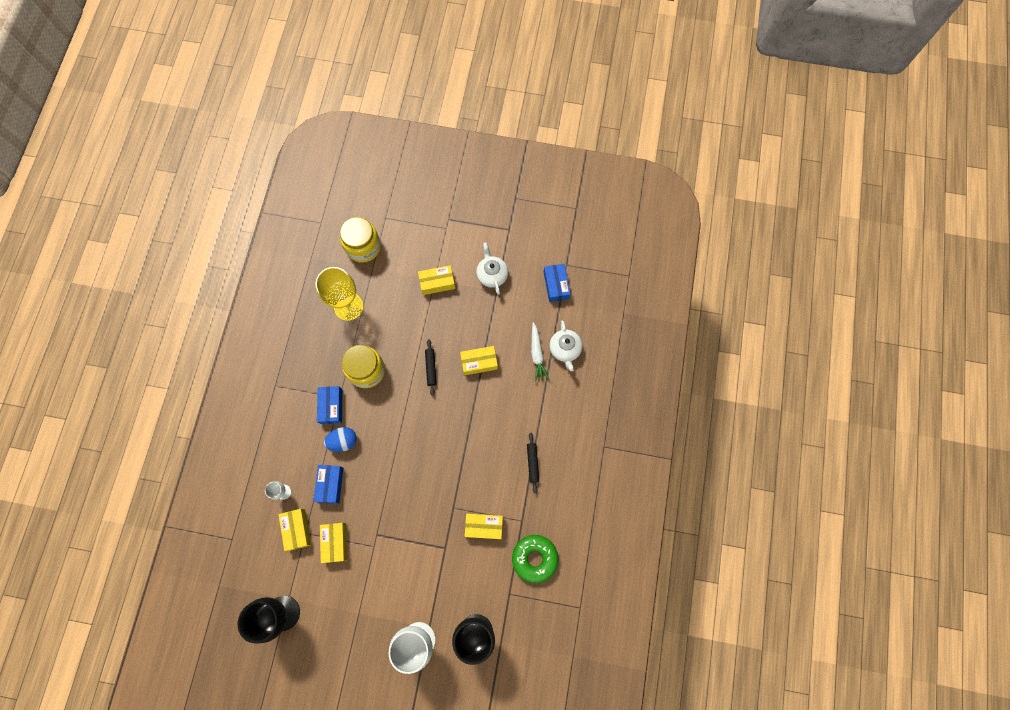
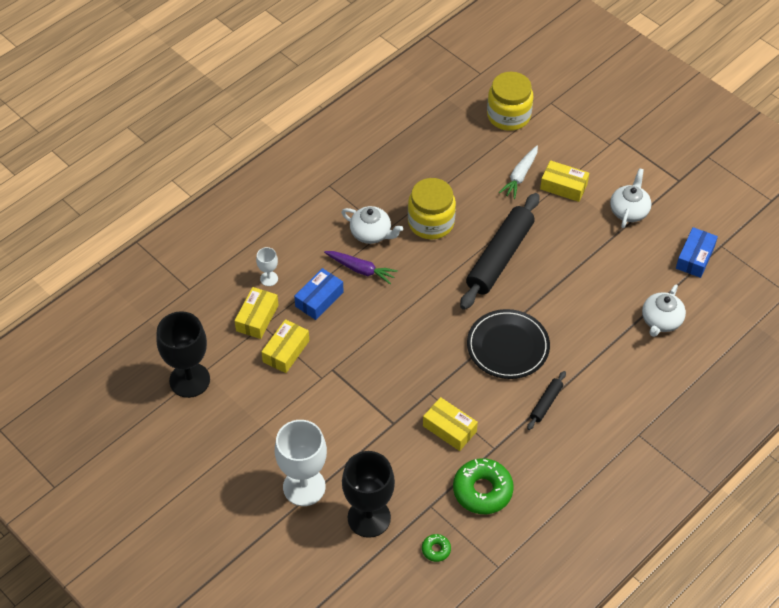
camera: 35 degrees right, 20 degrees down
(331, 406) = (371, 233): blue box -> white teapot
(343, 441) = (360, 269): blue egg -> purple carrot
(348, 306) = (454, 158): yellow goblet -> none
(431, 368) = (499, 257): black rolling pin -> black rolling pin, size x2.22
(479, 362) = (556, 280): yellow box -> none
(481, 436) = (508, 346): none -> black plate
(534, 624) = (436, 549): none -> green donut
(537, 354) = (626, 308): white carrot -> white carrot (520, 176)

